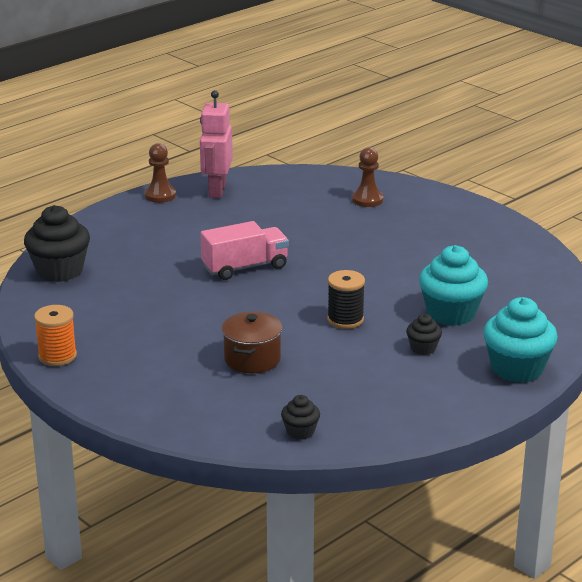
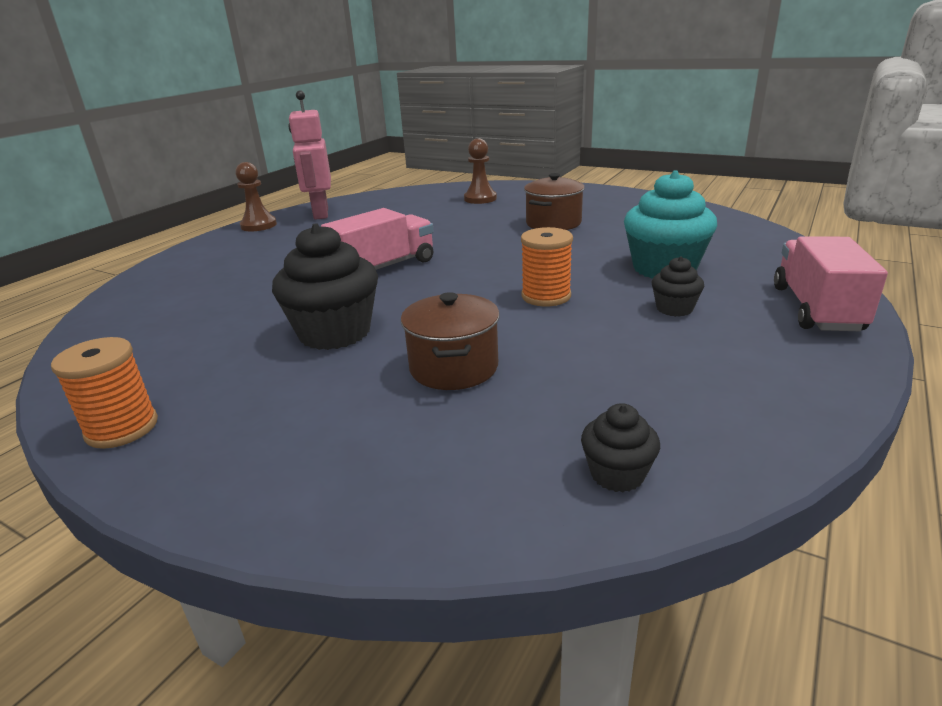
camera: 15 degrees left, 0 degrees up
(59, 271) = (134, 310): black cupcake -> black cupcake (335, 333)
(345, 319) = (546, 296): black spool -> orange spool
(408, 247) = (553, 223): none -> brown pot
(517, 368) = (816, 309): turquoise cupcake -> pink truck

